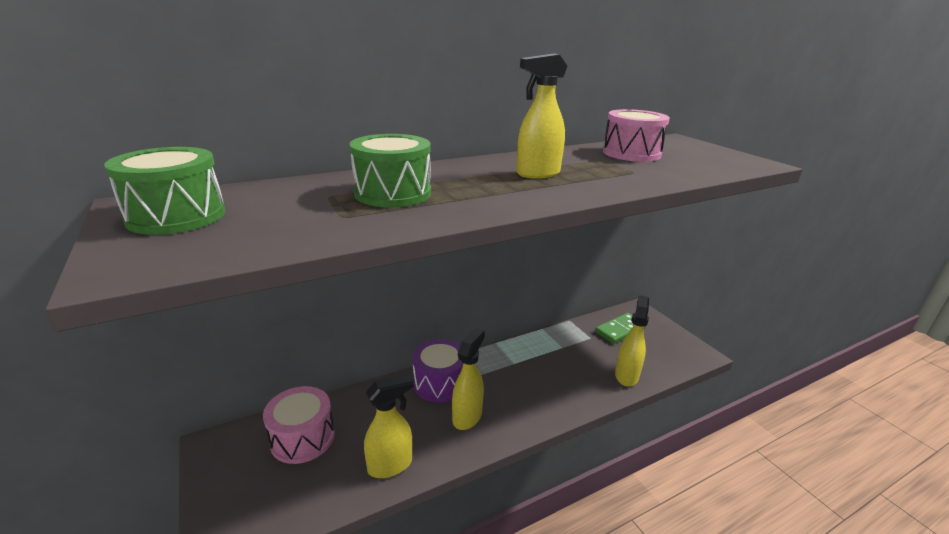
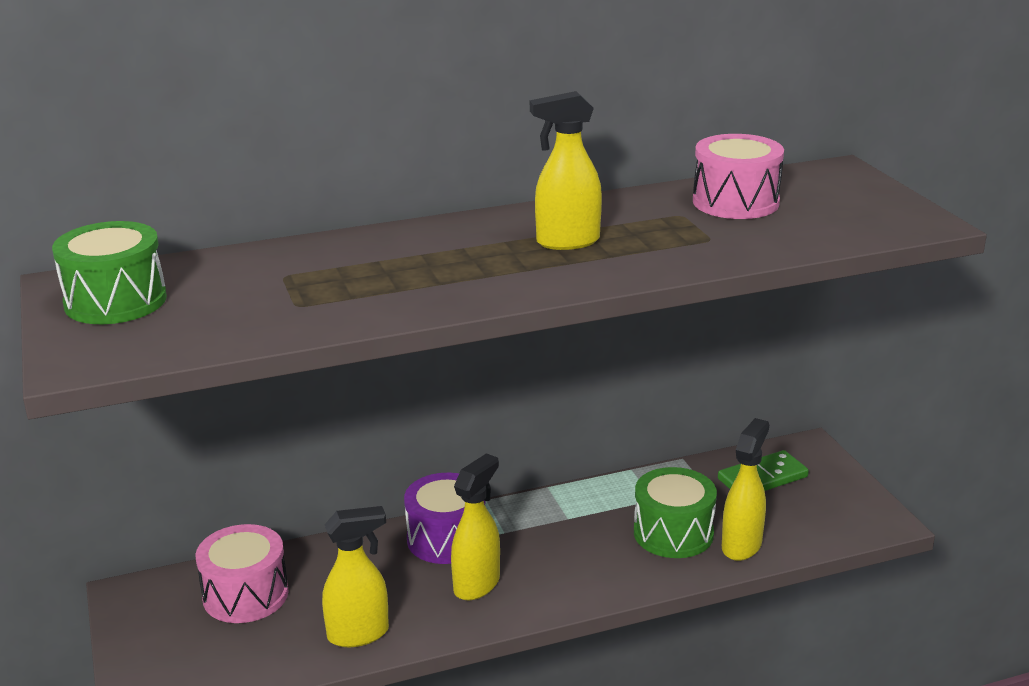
camera: 10 degrees right, 0 degrees up
(393, 193) = (363, 272): green drum -> green drum (673, 533)

